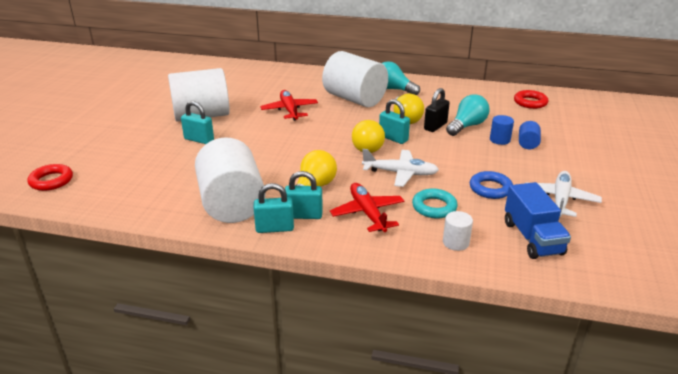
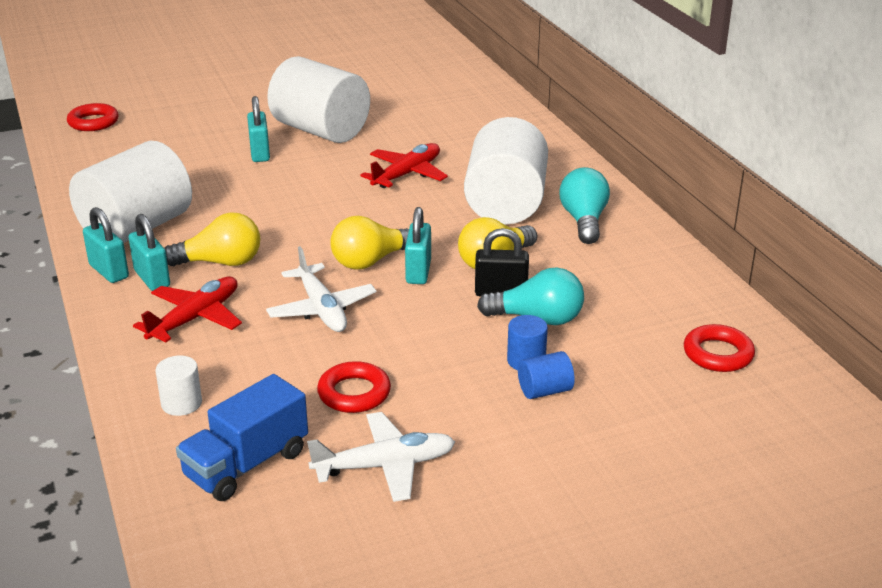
camera: 55 degrees right, 0 degrees up
(434, 207) = (256, 361): turquoise ring -> none
(490, 188) = (354, 393): blue ring -> red ring

